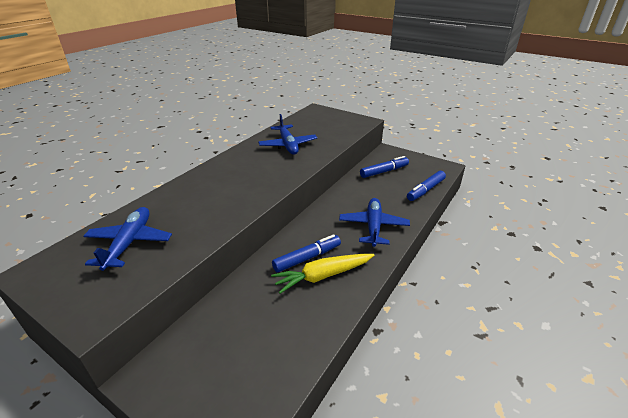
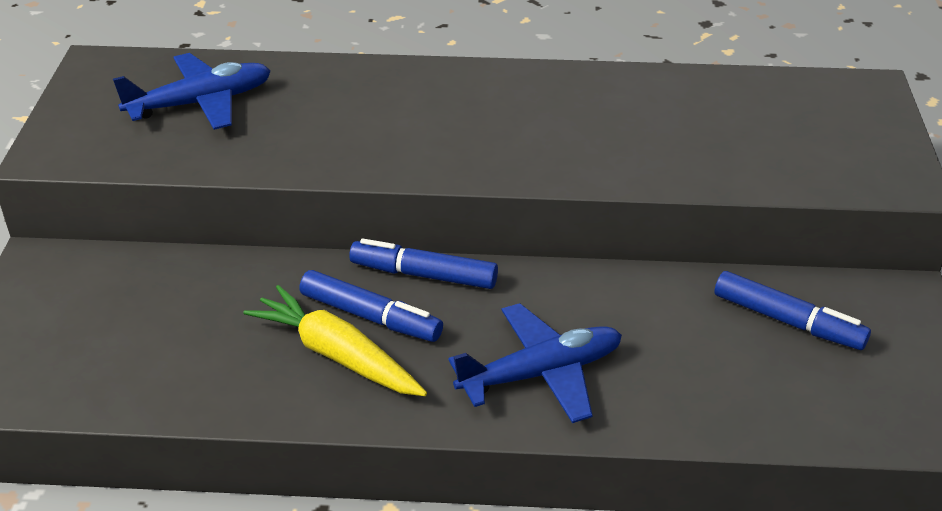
camera: 60 degrees right, 5 degrees up
(288, 145) = (641, 120): blue plane -> none
(425, 190) = (776, 420): blue marker -> blue marker (423, 275)

